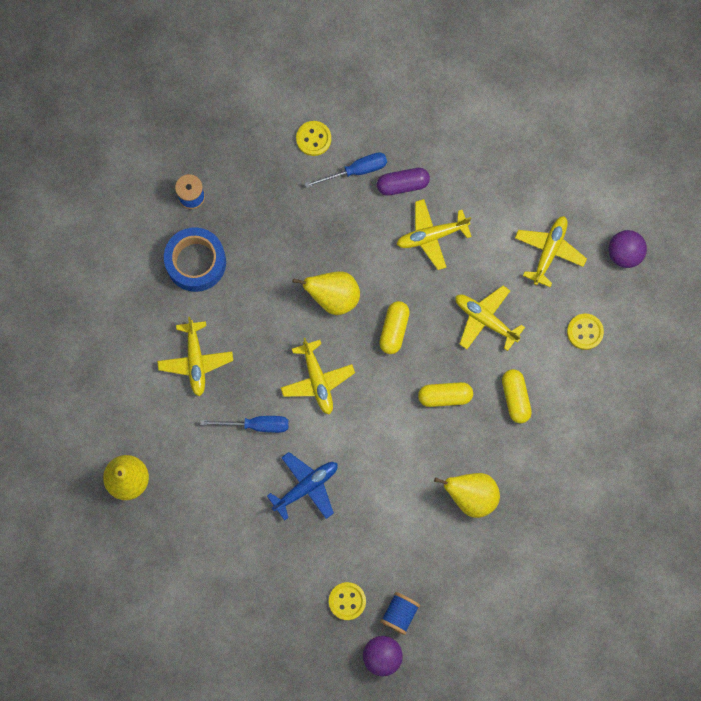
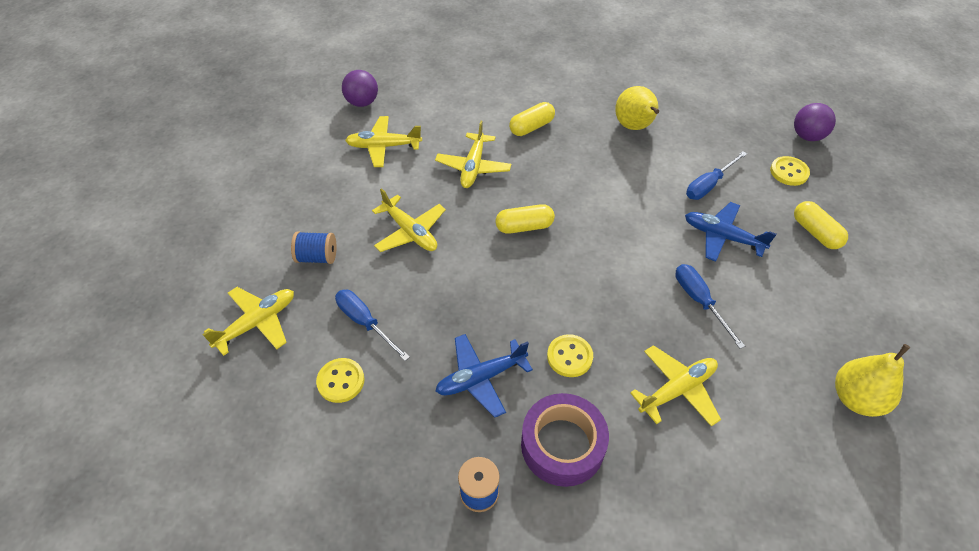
camera: 115 degrees left, 25 degrees down
(196, 262) = (562, 445): blue tape -> purple tape
(270, 232) = (481, 378): none -> blue plane
(317, 380) = (616, 268): yellow plane -> yellow plane (257, 323)
(333, 297) = (521, 287): yellow pear -> none
(366, 516) = (709, 185): none -> blue screwdriver
(399, 614) = (765, 137): blue spool -> blue spool (317, 257)
(402, 184) = (364, 275): purple capsule -> none
(445, 396) = (562, 170): yellow capsule -> yellow capsule (815, 232)
(585, 332) = (446, 105): yellow button -> yellow button (569, 357)

